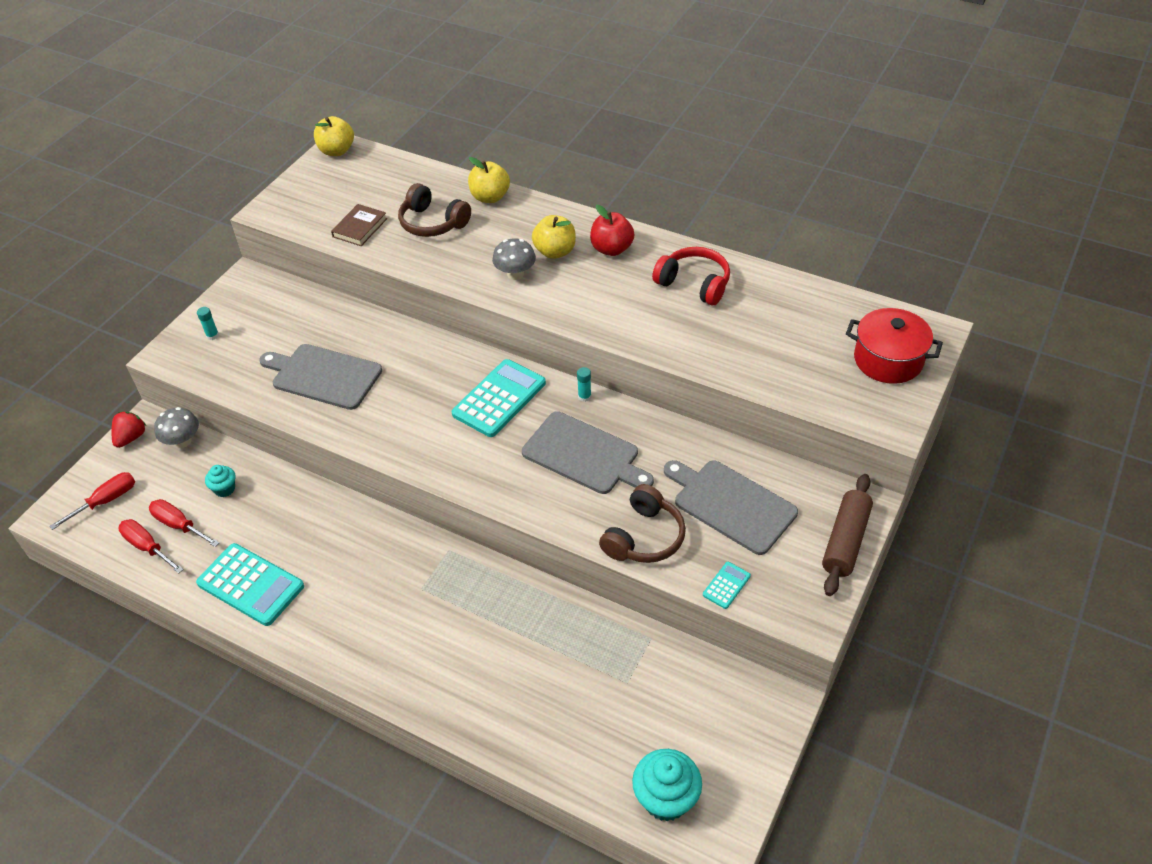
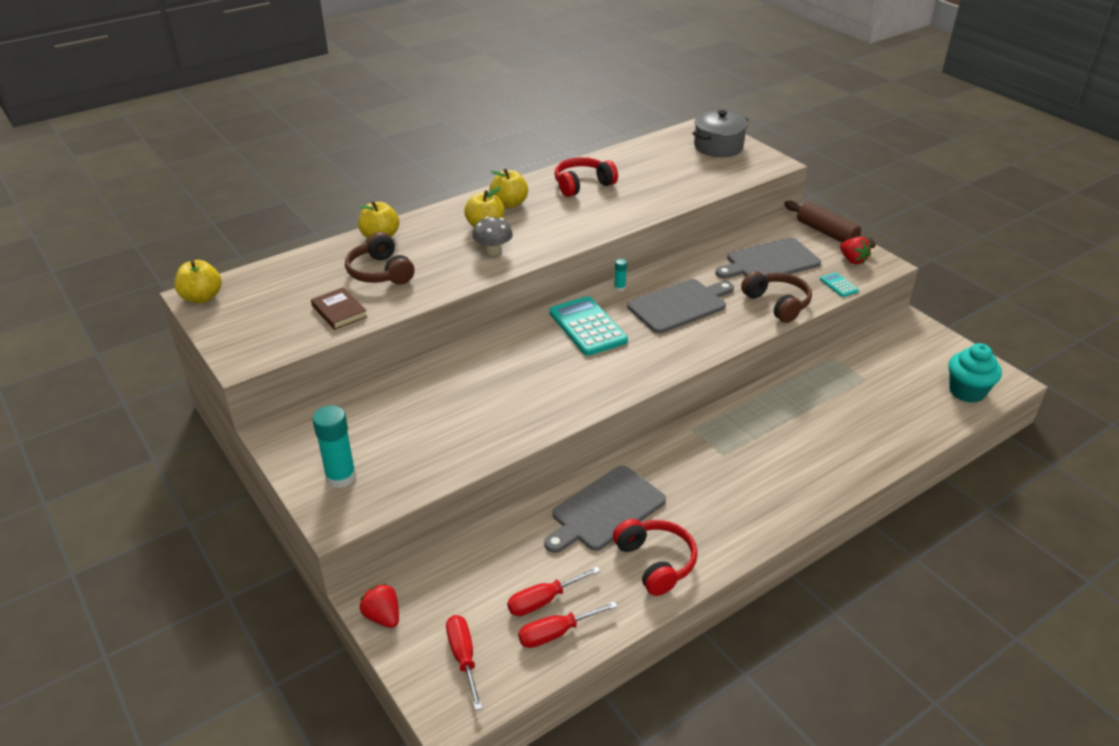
camera: 65 degrees left, 10 degrees down
(183, 441) = (425, 573): grey mushroom -> none
(212, 335) = (341, 477): turquoise glue stick -> turquoise glue stick, size x2.09
(225, 489) = (519, 554): turquoise cupcake -> none
(250, 585) = (656, 562): turquoise calculator -> red headphones
(323, 376) = (473, 415): grey cutting board -> grey cutting board (605, 510)
(432, 223) = (380, 272): brown headphones -> brown headphones turned 90 degrees clockwise
(611, 249) = (509, 204): red apple -> yellow apple
(797, 585) = (852, 260): none -> red strawberry
(888, 360) = (718, 147): red pot -> grey pot

